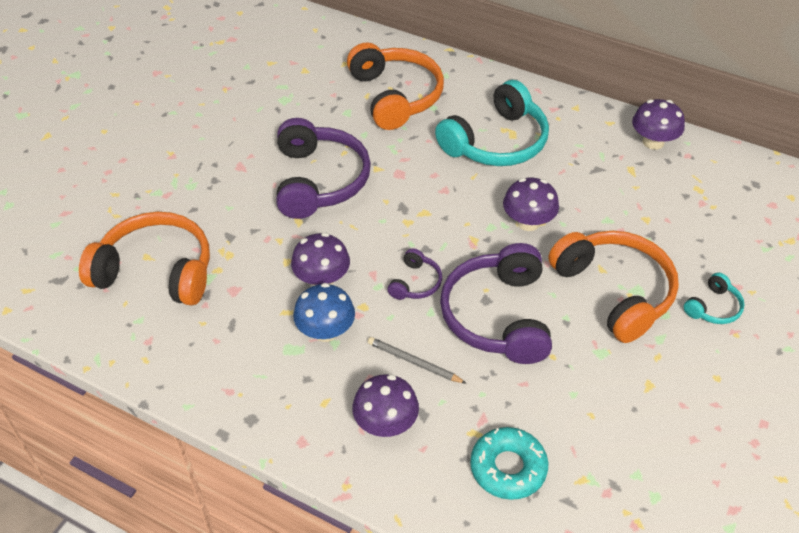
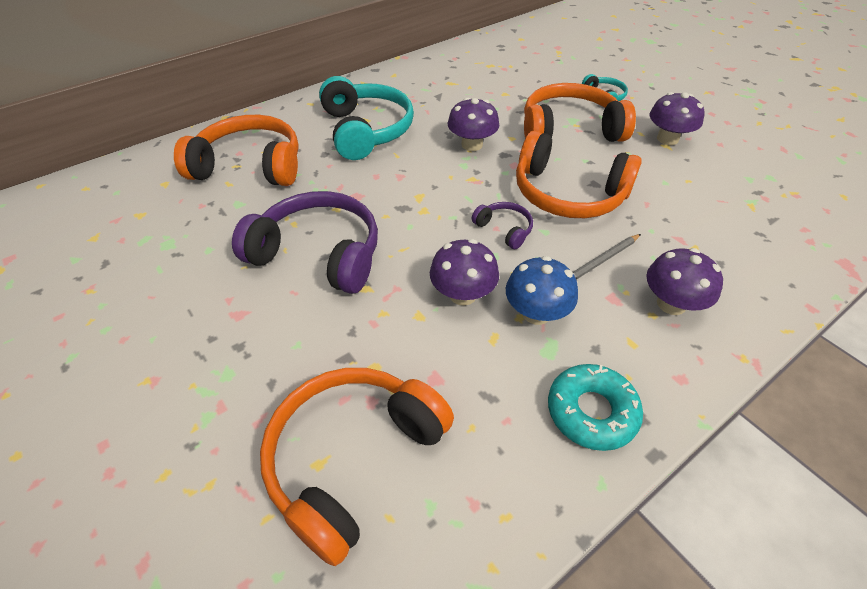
camera: 65 degrees left, 0 degrees up
(498, 316) = (568, 193): purple headphones -> orange headphones
(508, 468) = (735, 241): turquoise donut -> turquoise donut (591, 411)
(653, 142) = (430, 65): purple mushroom -> purple mushroom (667, 139)

